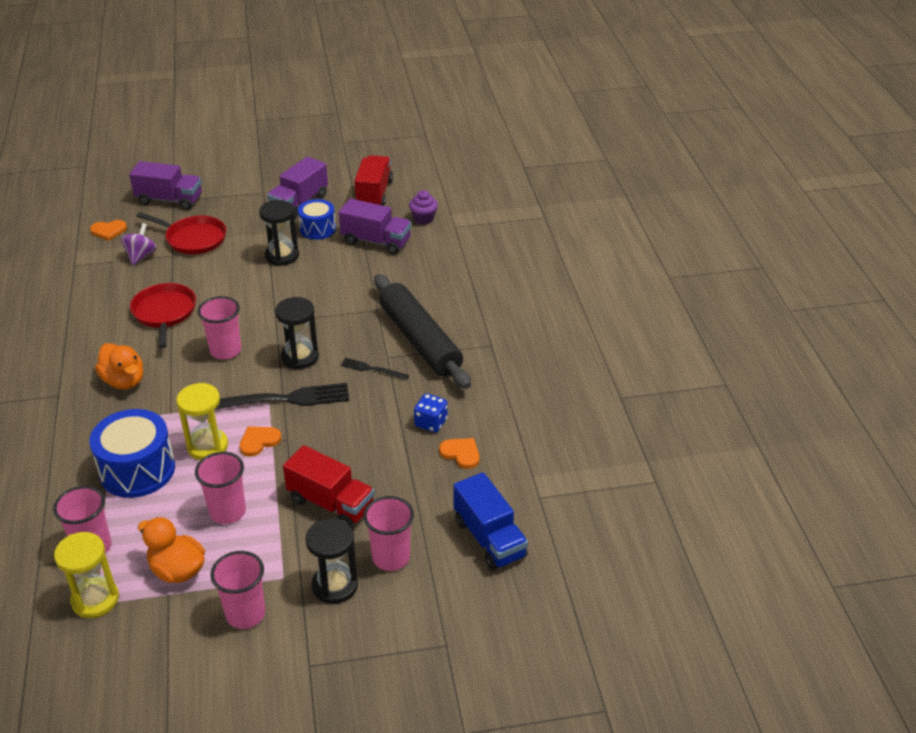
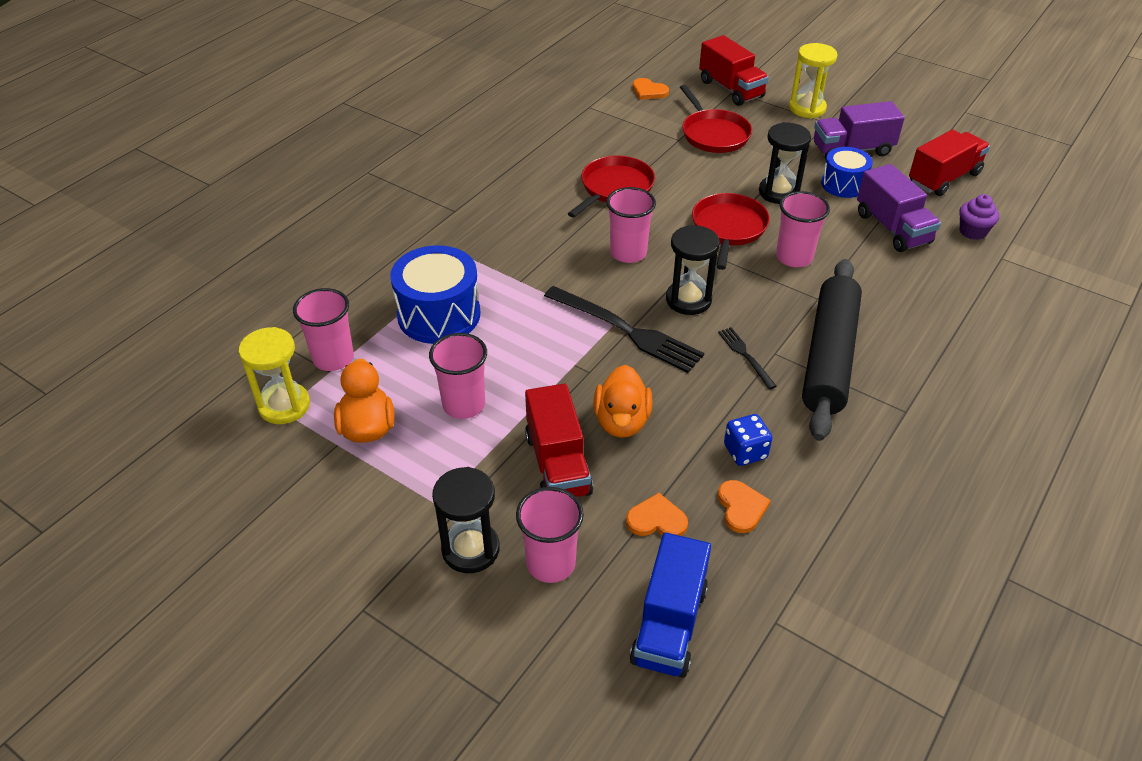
camera: 45 degrees right, 5 degrees up
(124, 381) = (516, 229): orange duck -> orange duck (621, 421)
(141, 256) = (651, 127): purple spinning top -> none
(169, 200) = (731, 89): purple truck -> red truck
(207, 446) = (515, 332): yellow hourglass -> yellow hourglass (807, 108)
(245, 614) = (371, 513): pink cup -> pink cup (794, 257)
(259, 441) = (562, 357): orange heart -> orange heart (657, 520)
(275, 297) = (728, 228): none -> red pan

